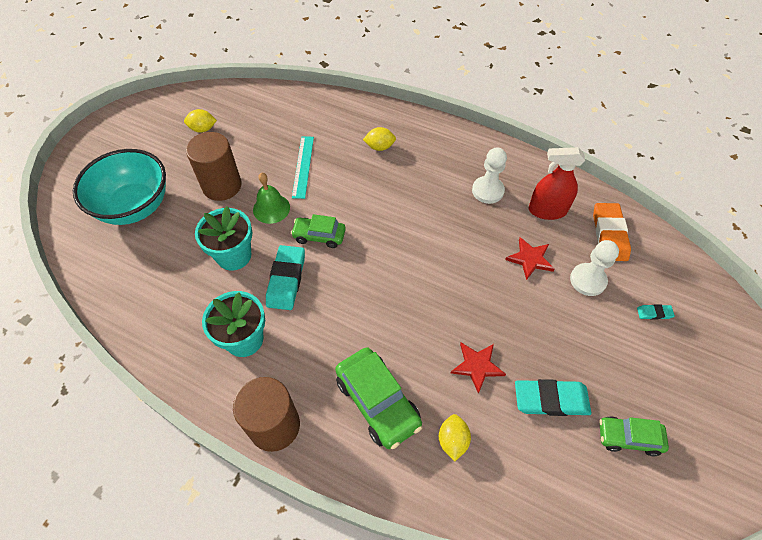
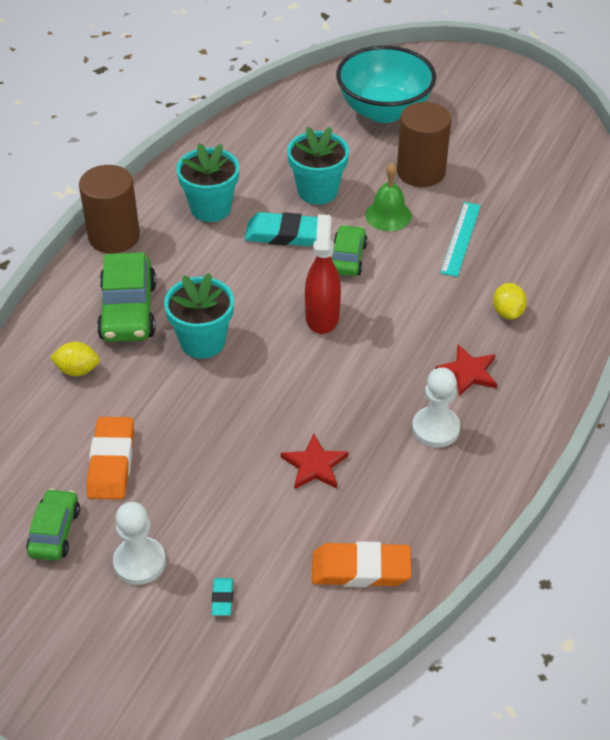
camera: 90 degrees right, 10 degrees down
(203, 129) = (514, 146): yellow lemon -> none
(303, 166) = (461, 238): turquoise ruler -> turquoise ruler turned 75 degrees counterclockwise
(378, 402) = (128, 311): green car -> green car turned 60 degrees counterclockwise
(413, 338) = (202, 342): none -> turquoise flower pot
(477, 366) = (161, 397): red star -> red star (468, 372)
(547, 210) = (403, 496): red spray bottle -> red spray bottle (322, 317)
(551, 399) = (112, 462): turquoise eraser -> orange eraser
(588, 280) = (278, 527): white pawn -> white pawn (139, 562)

